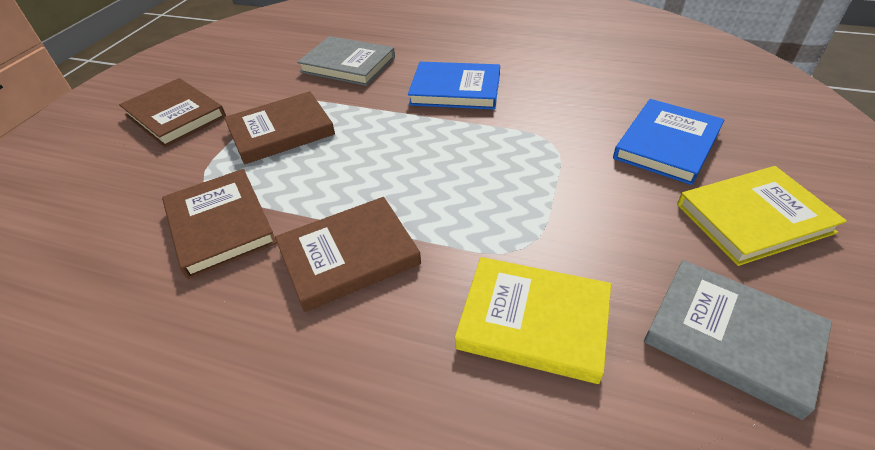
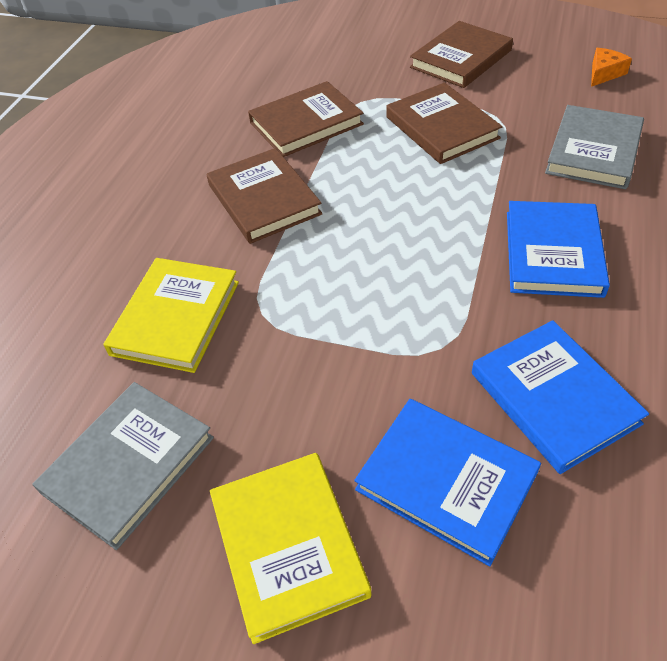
camera: 90 degrees right, 5 degrees up
(252, 51) = (604, 73): none -> orange cheese
(587, 100) = (553, 398): none -> blue book

